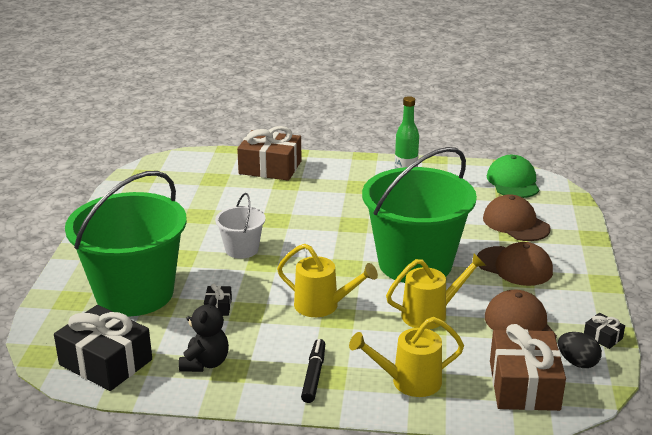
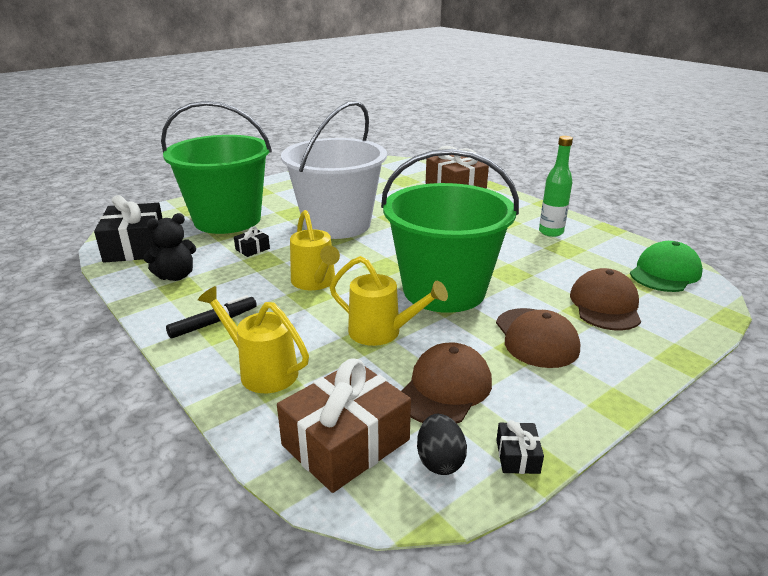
camera: 45 degrees right, 0 degrees up
(241, 249) = (337, 224): white bucket -> white bucket, size x2.17

